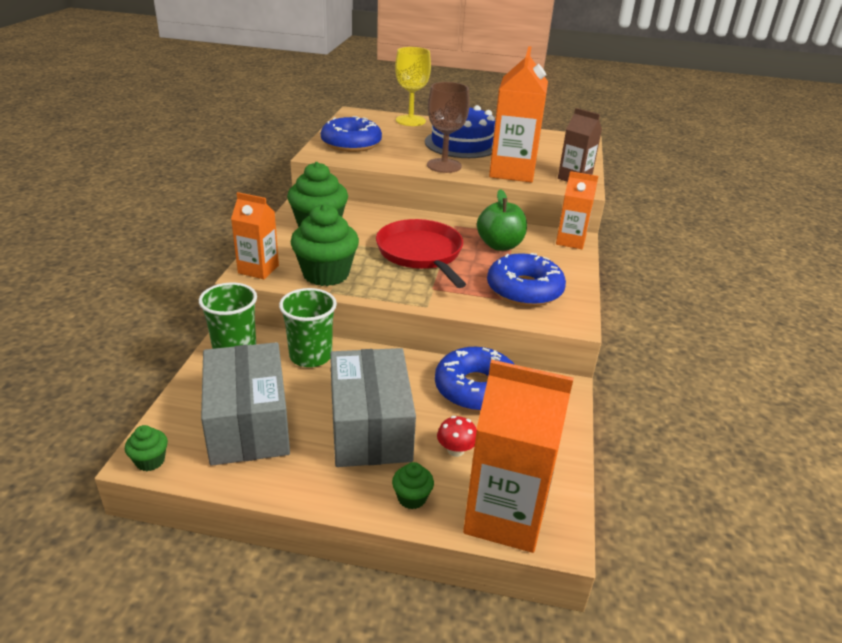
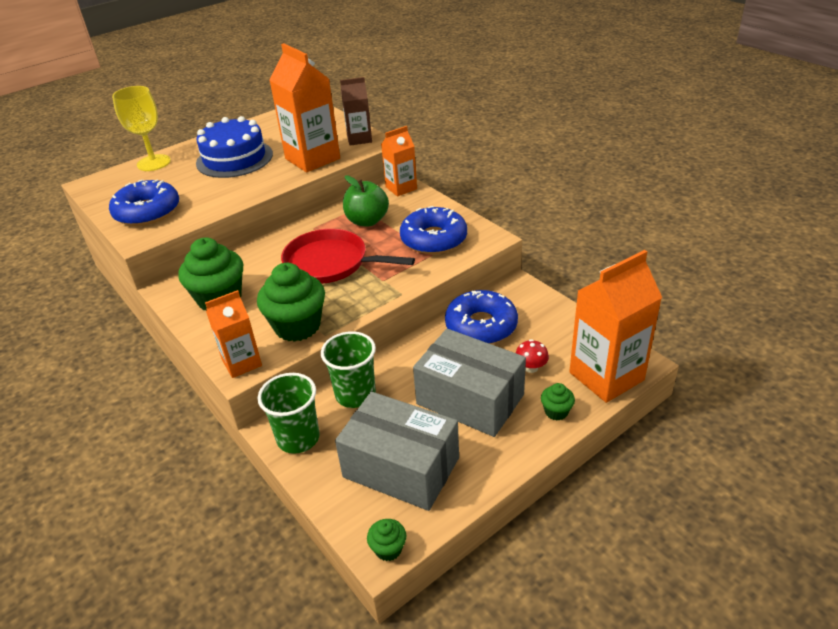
camera: 45 degrees left, 5 degrees up
(444, 165) = (258, 184): brown goblet -> none

